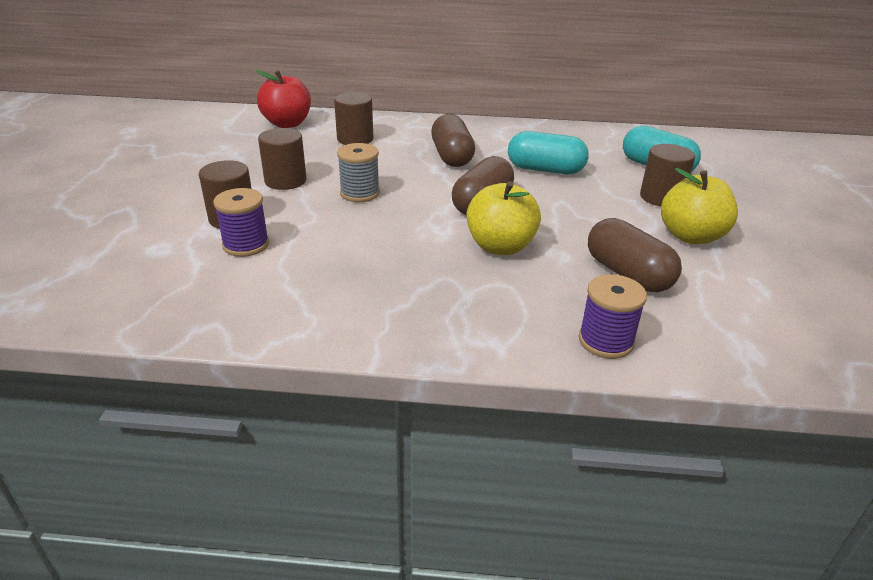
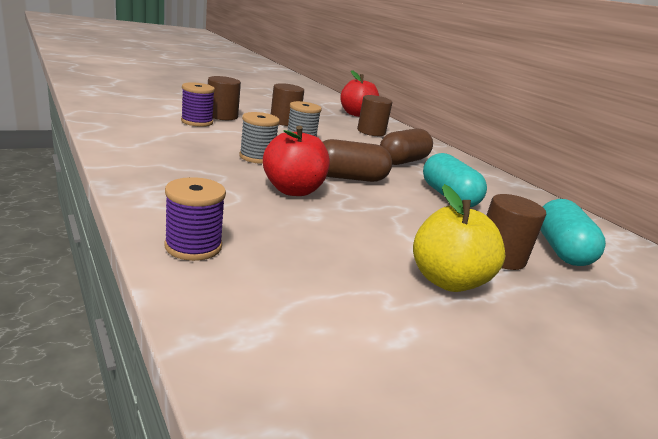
camera: 50 degrees right, 10 degrees down
(399, 239) = (257, 157): none -> grey spool
(500, 247) = (293, 190): yellow apple -> red apple
(628, 274) = (321, 249): brown capsule -> none

